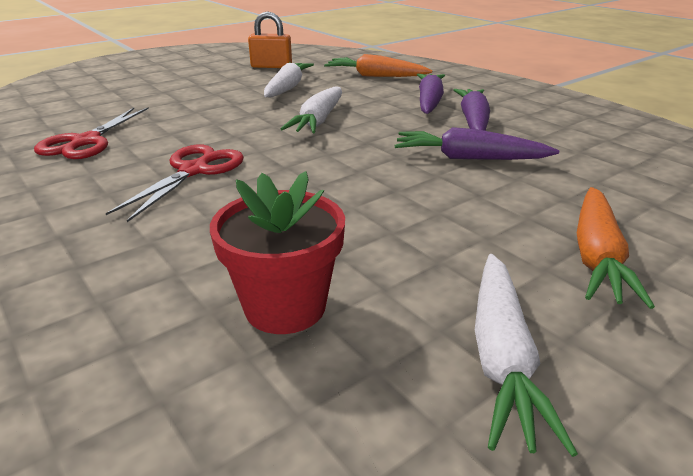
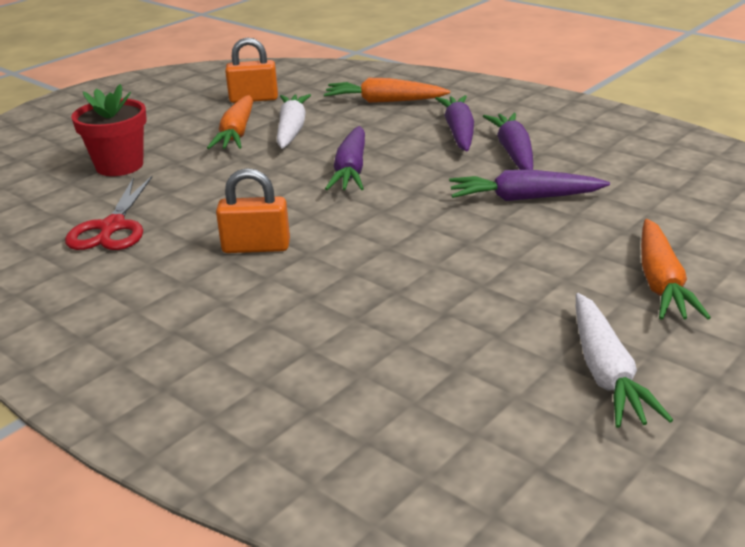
camera: 10 degrees left, 0 degrees up
(193, 171) = (256, 247): red scissors -> orange padlock
(241, 87) = (236, 133): none -> orange carrot
(285, 307) = (422, 361): red flower pot -> red flower pot (119, 166)
(318, 120) = (351, 170): white carrot -> purple carrot

